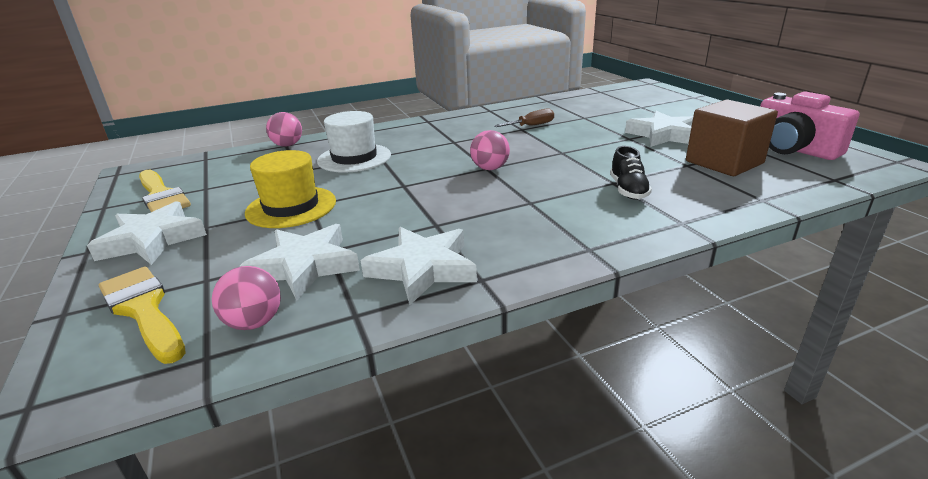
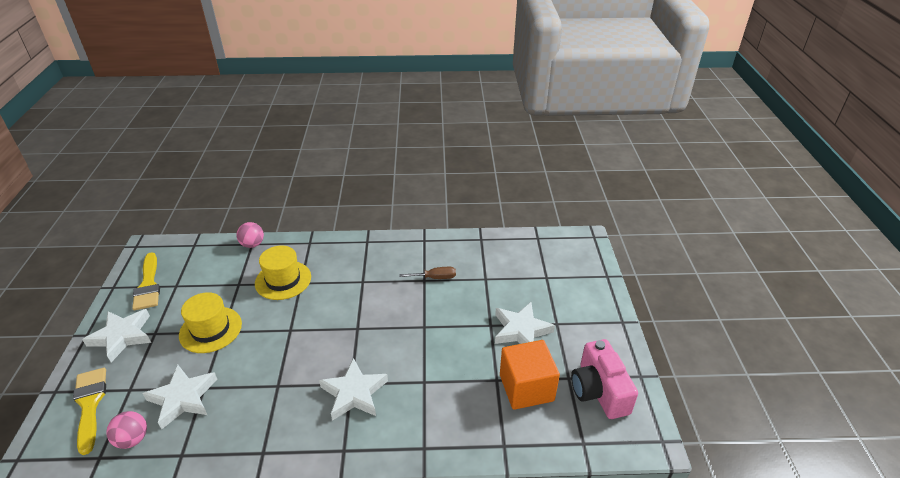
camera: 20 degrees right, 10 degrees up
(354, 158) = (283, 280): white hat -> yellow hat
(423, 269) = (240, 428): white star -> white star (354, 393)
(490, 168) = (359, 330): pink ball -> none
(628, 190) = (425, 395): black shoe -> none
(724, 162) = (526, 388): brown cube -> orange cube

